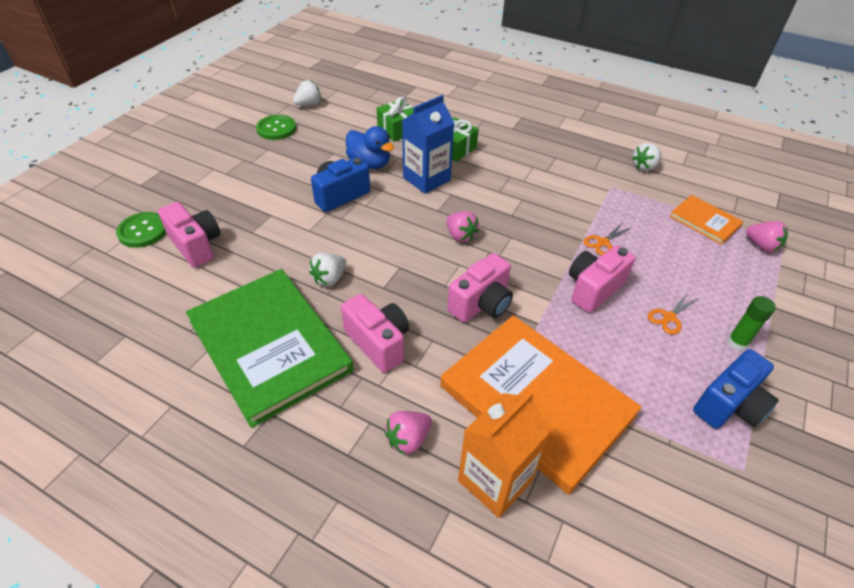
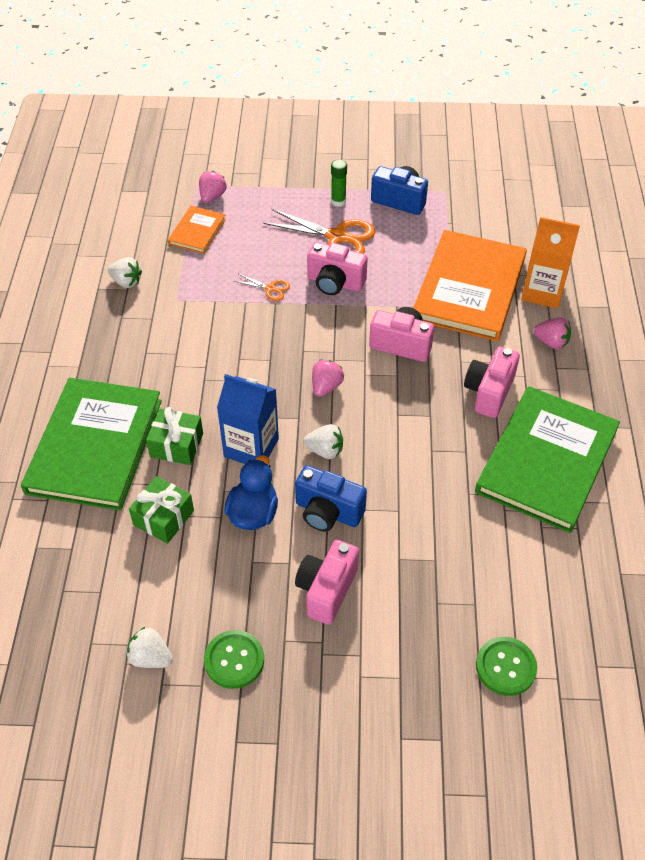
camera: 115 degrees left, 5 degrees up
(196, 245) = (488, 597): pink camera -> pink camera (326, 590)
(329, 278) = (448, 459): white strawberry -> white strawberry (325, 450)
(478, 118) = (95, 446): none -> green book
(669, 317) = (337, 237): orange scissors -> orange scissors, size x2.06

